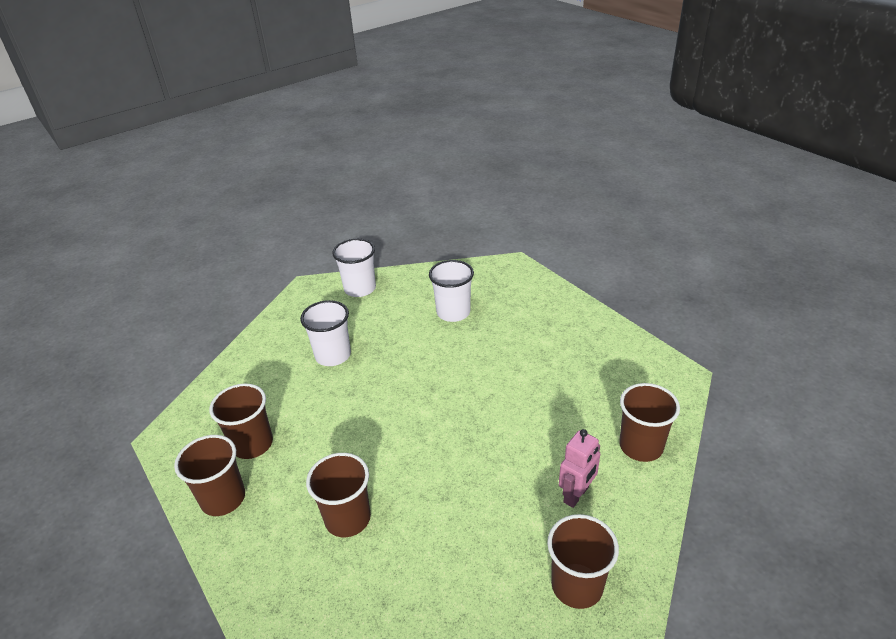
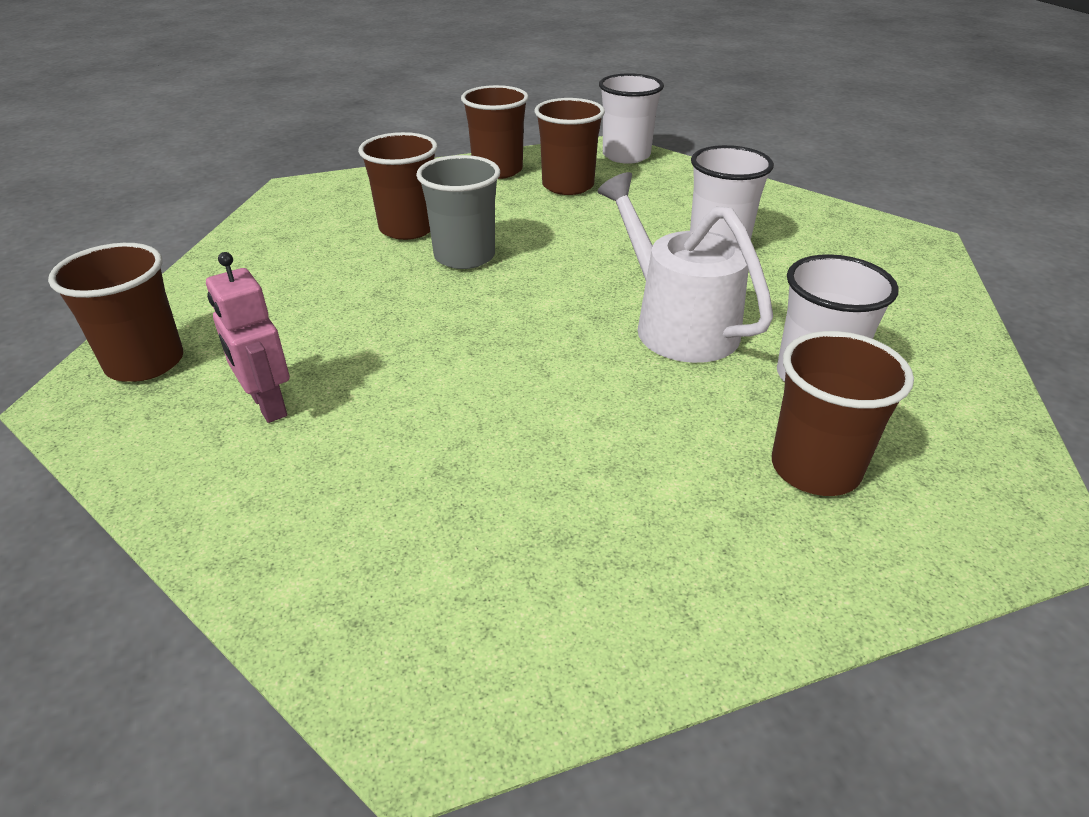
camera: 105 degrees right, 0 degrees up
(360, 289) = (912, 284): white cup -> white cup (626, 155)
(382, 468) = (464, 256): none -> grey cup
(427, 358) = (676, 324): none -> white watering can
(641, 446) = (284, 525): brown cup -> brown cup (815, 468)

